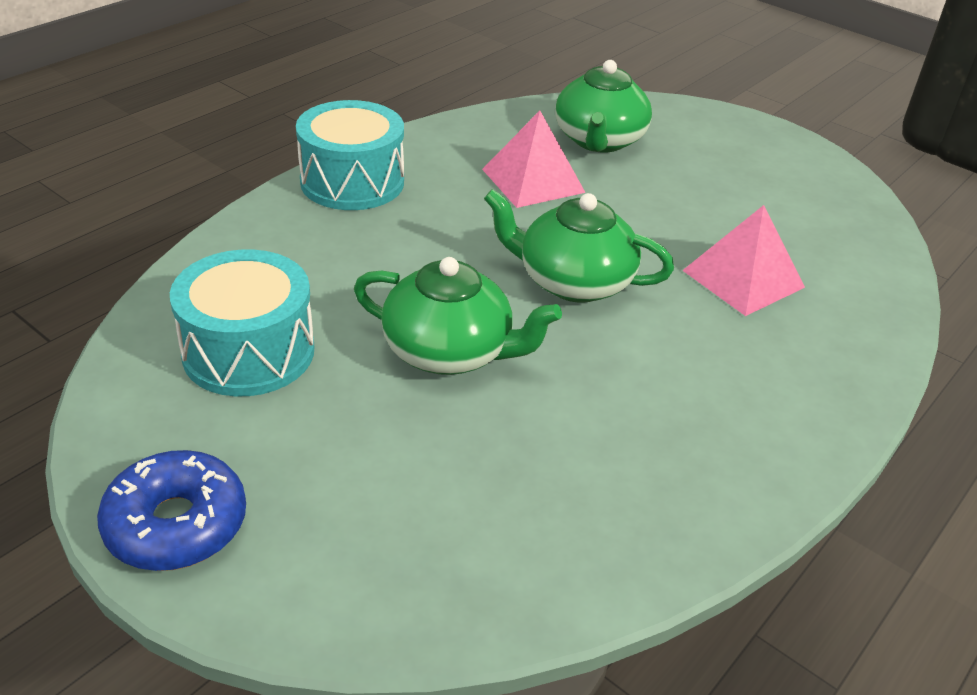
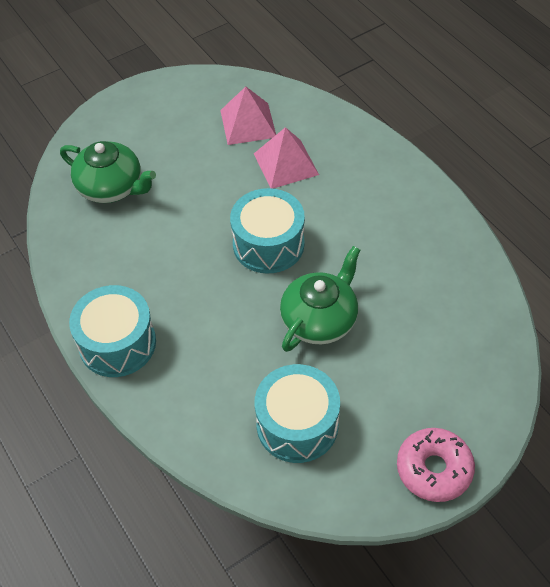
camera: 70 degrees left, 15 degrees up
(176, 524) = (434, 469): blue donut -> pink donut
(533, 180) = (150, 237): pink pyramid -> pink pyramid (248, 123)
(573, 282) = (268, 244): green teapot -> turquoise drum

